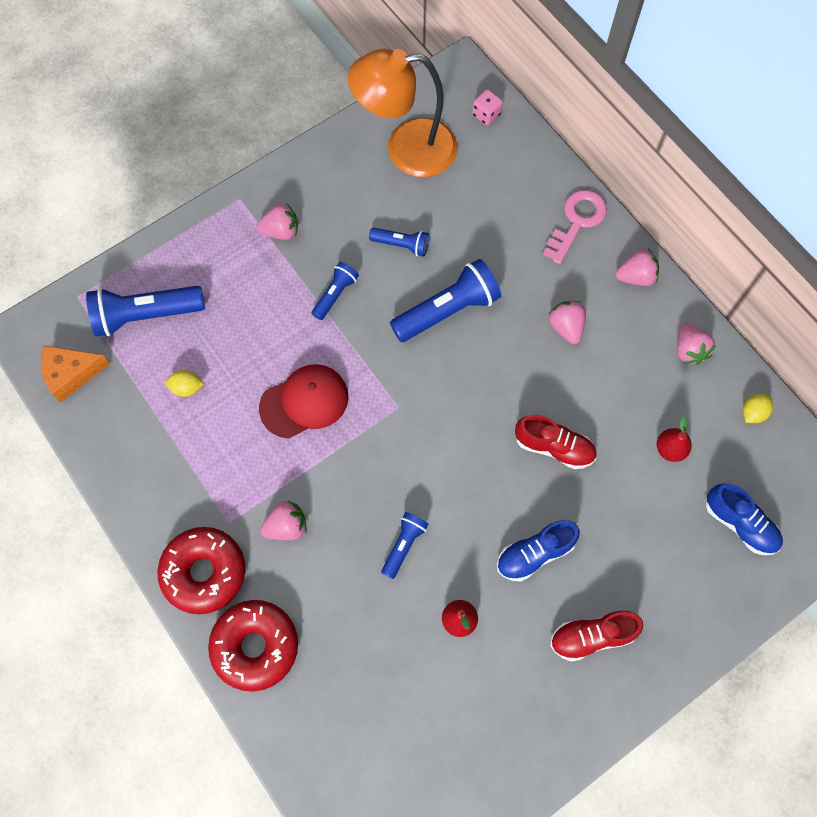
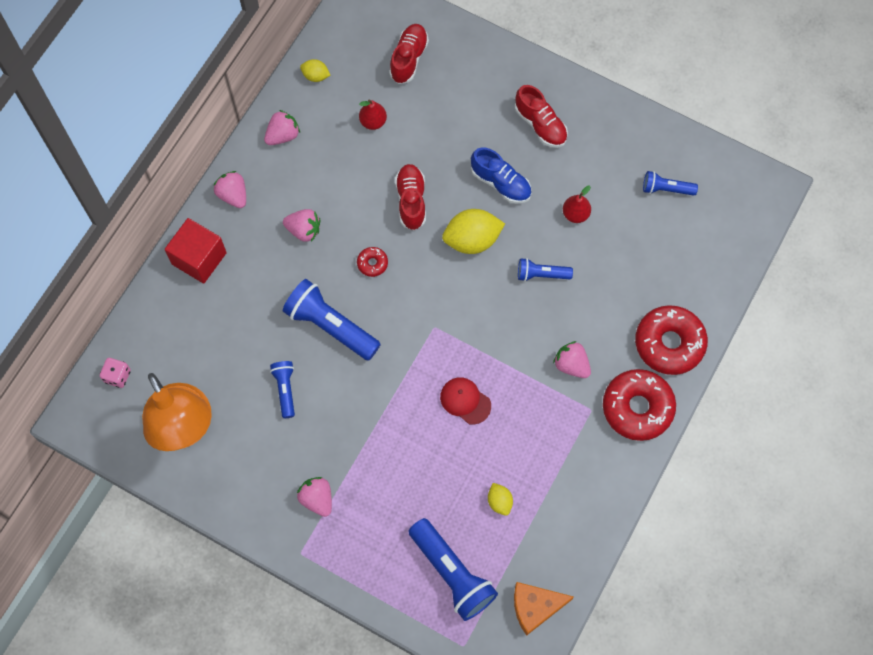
camera: 115 degrees left, 0 degrees up
(71, 374) = (535, 607): orange cheese -> orange cheese turned 120 degrees clockwise
(304, 402) = (465, 401): red cap -> red cap, size x0.66
(335, 294) = (357, 422): blue flashlight -> blue flashlight (666, 189)
(479, 490) = (472, 240): none -> yellow lemon
(498, 377) = (372, 263): none -> red donut
(566, 327) = (304, 230): pink strawberry -> pink strawberry turned 120 degrees counterclockwise
(577, 221) = (199, 258): pink key -> red cube
(739, 523) = (409, 59): blue shoe -> red shoe

